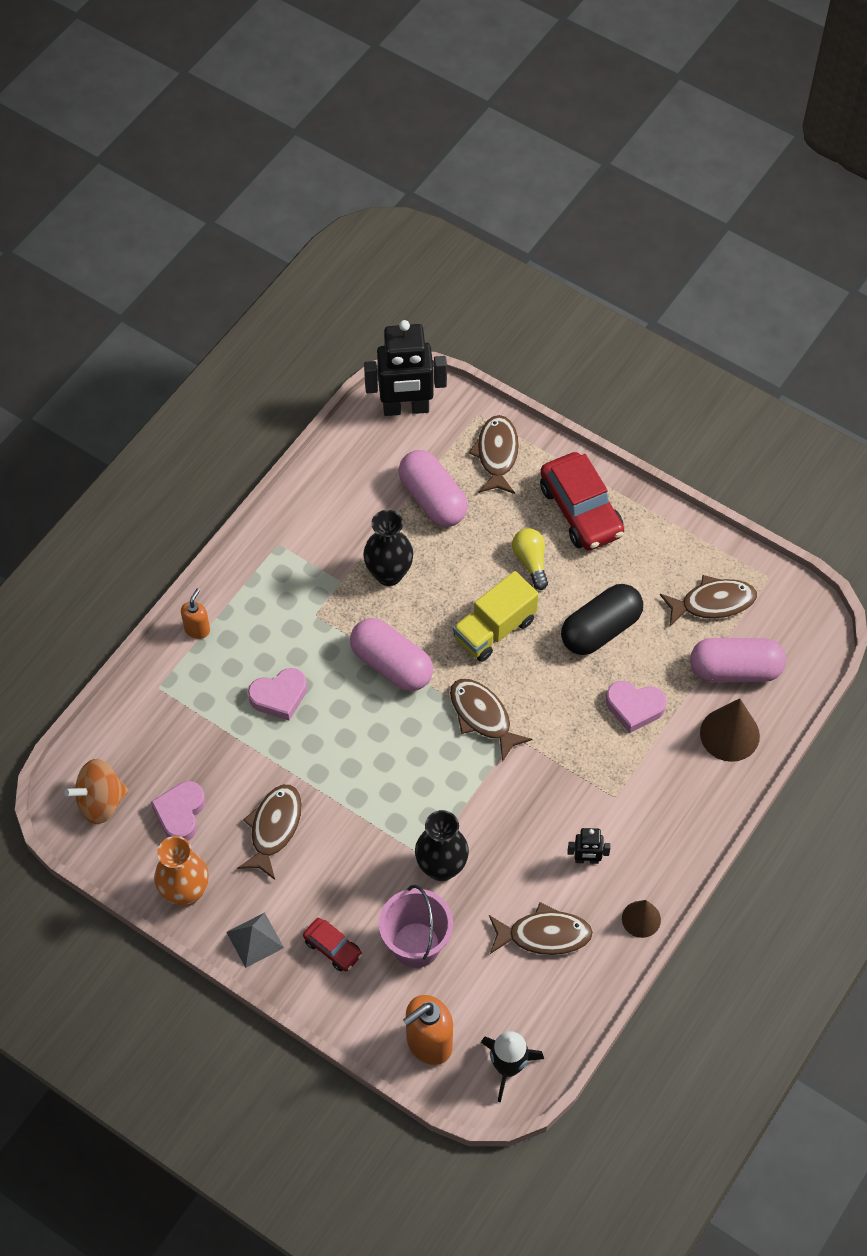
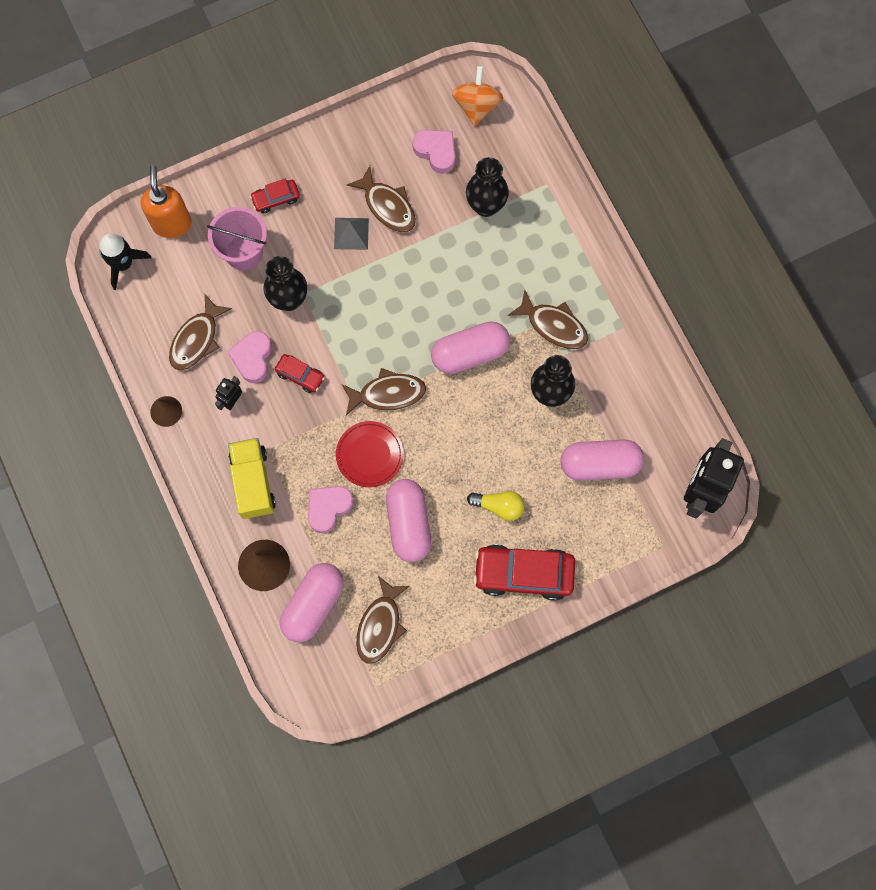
camera: 120 degrees right, 15 degrees up
(185, 892) = (374, 127): orange vase -> none
(197, 629) = (580, 233): orange soap dispenser -> none
(217, 732) = (486, 206): none -> black vase
(255, 940) = (313, 153): grey pyramid -> grey pyramid (351, 233)
(279, 696) = (490, 261): pink heart -> pink heart (252, 358)
(494, 629) = (455, 444): yellow truck -> yellow truck (253, 482)
(497, 454) = (614, 538): brown fish -> brown fish (553, 325)
(517, 809) = (300, 375): none -> red car
(556, 699) = (369, 455): none -> red plate
(600, 629) = (408, 523): black capsule -> pink capsule

